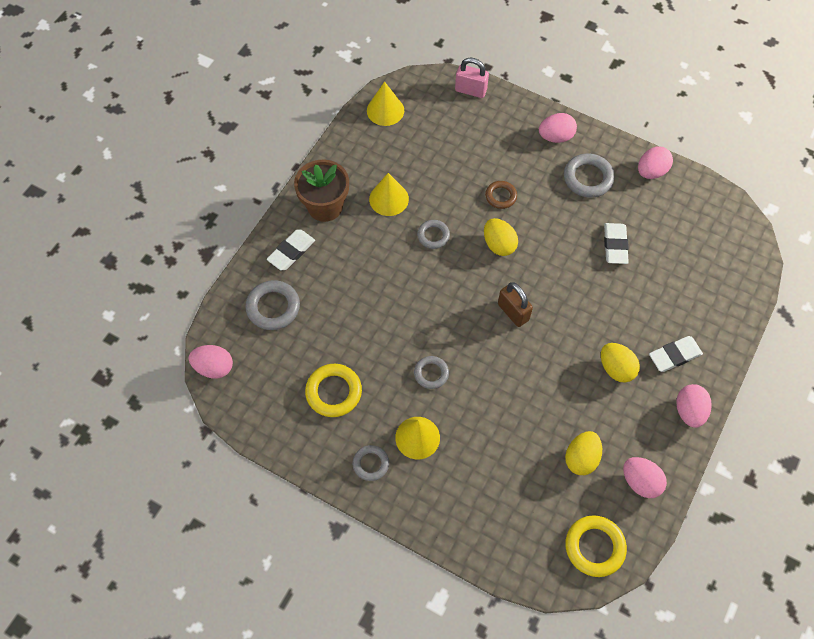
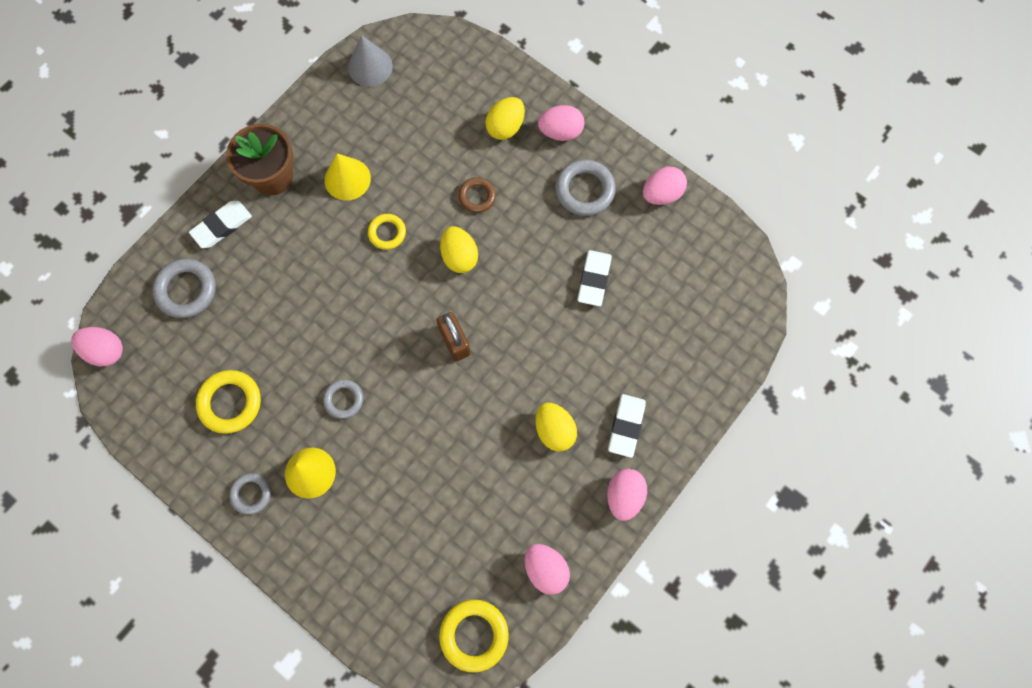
camera: 10 degrees right, 10 degrees up
(385, 110) = (370, 66): yellow cone -> grey cone
(433, 236) = (387, 233): grey ring -> yellow ring
(470, 90) = (476, 56): pink padlock -> none
(581, 458) = (486, 529): yellow egg -> yellow egg (505, 127)
(674, 355) = (626, 426): white eraser -> white eraser turned 60 degrees counterclockwise

